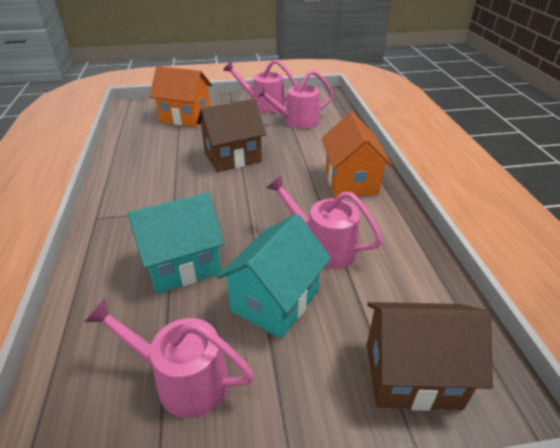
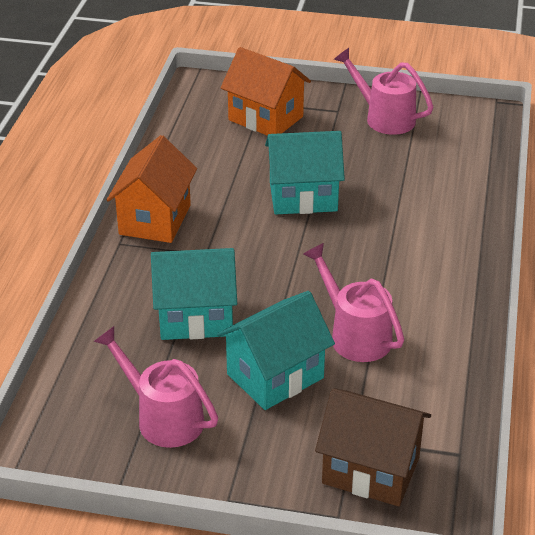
camera: 20 degrees right, 0 degrees up
(232, 157) = (303, 197): brown house -> turquoise house
(296, 122) = (416, 157): pink watering can -> none
(351, 181) = (437, 264): orange house -> orange house (155, 220)

